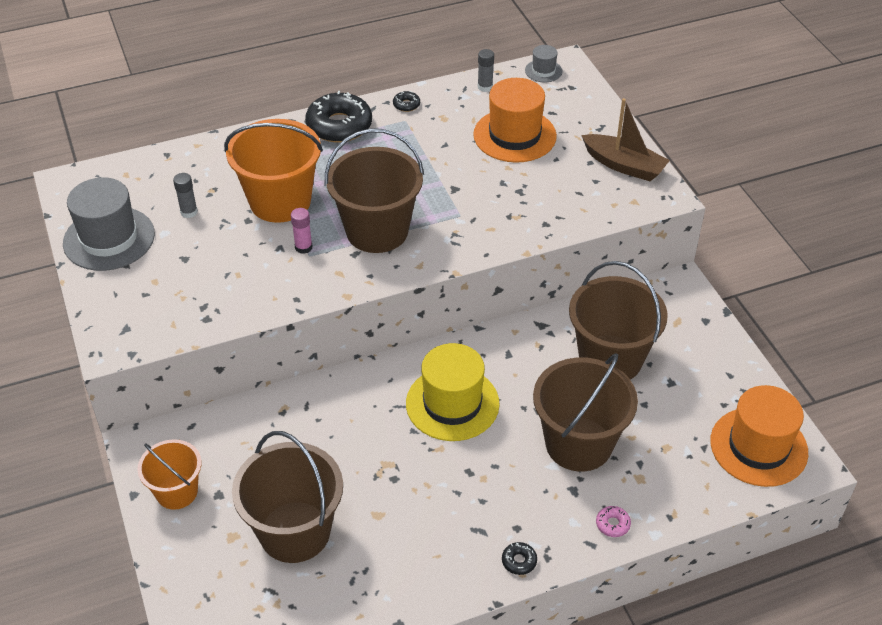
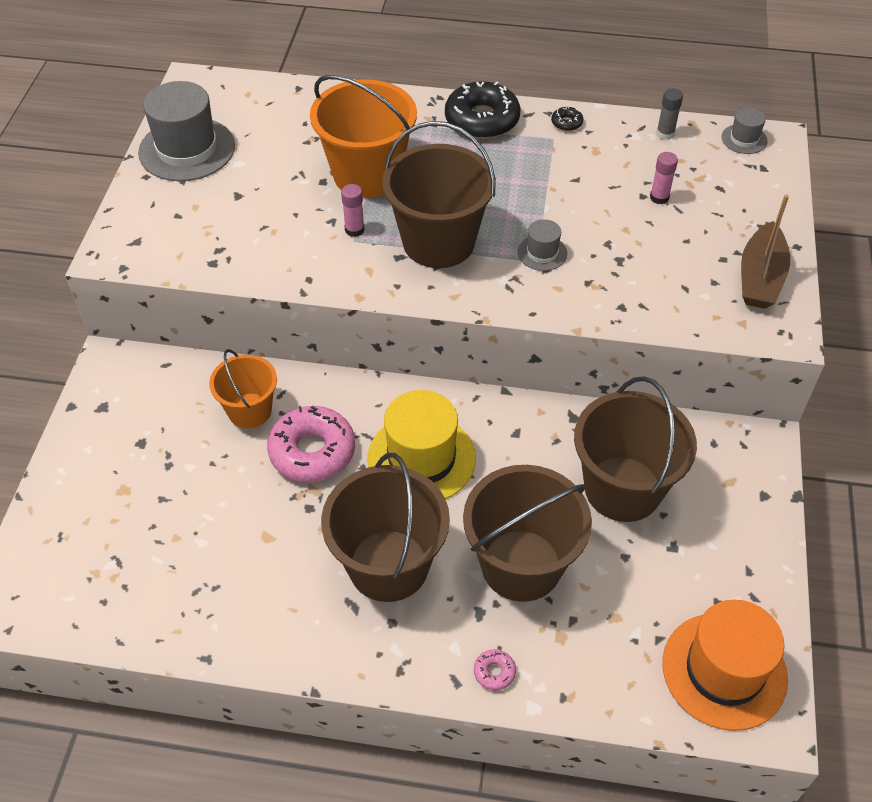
camera: 30 degrees right, 5 degrees up
(177, 492) = (108, 422): orange bucket -> orange bucket (250, 410)
(189, 212) = (275, 152): grey glue stick -> none
(295, 532) = (180, 514): brown bucket -> brown bucket (388, 565)
(365, 437) = (312, 451): none -> pink donut
(460, 208) = (542, 253): none -> grey hat
(514, 135) = (659, 197): orange hat -> pink glue stick
(519, 561) = (368, 659): black donut -> none
(624, 165) = (760, 277): brown boat -> brown boat turned 45 degrees clockwise

